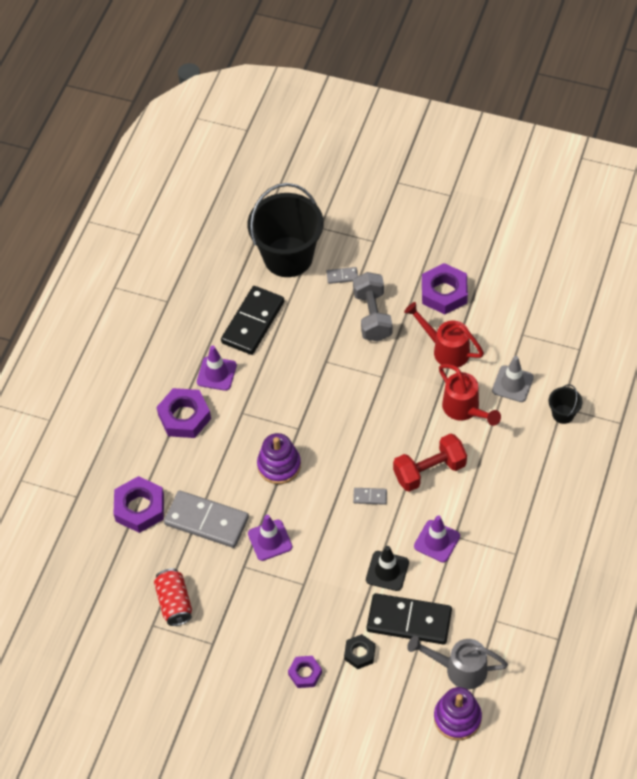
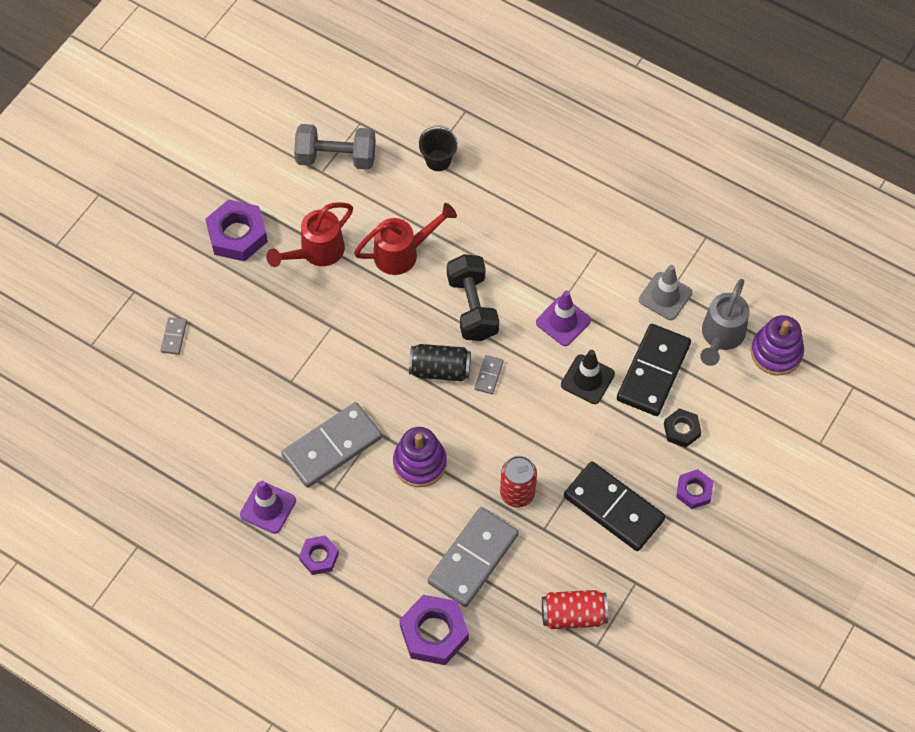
camera: 80 degrees left, 5 degrees up
(184, 417) = (319, 557): purple nut -> purple nut, size x0.58
(253, 322) = (206, 451): black domino -> black domino (613, 508)
(270, 540) = (517, 493): purple traffic cone -> red can
(277, 402) = (332, 446): none -> grey domino
(288, 257) = (122, 390): black bucket -> none
(365, 460) = (440, 370): none -> black can
(372, 316) = (243, 317): grey dumbbell -> grey dumbbell (336, 158)
(429, 471) = (472, 307): red dumbbell -> black dumbbell
(512, 384) = (384, 198): grey traffic cone -> grey traffic cone (665, 296)

